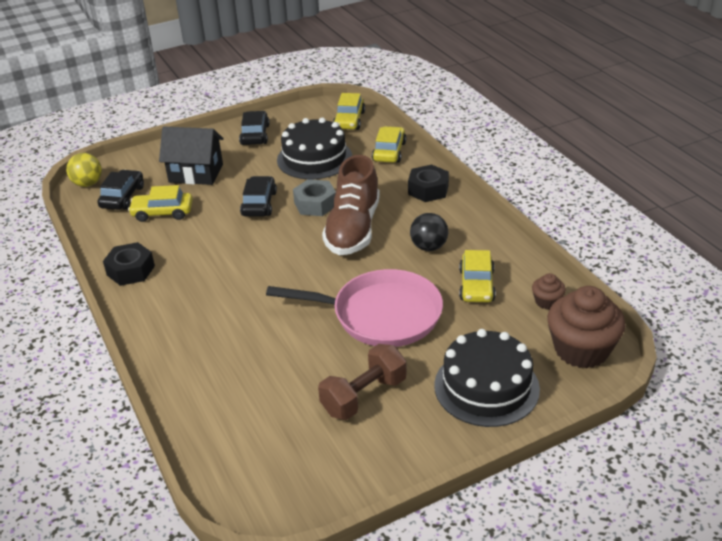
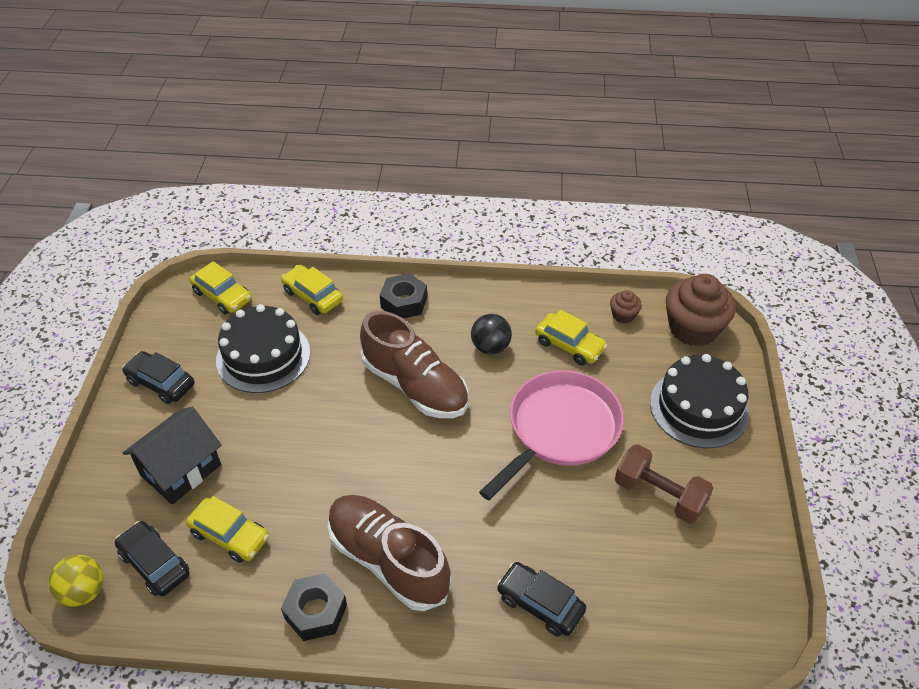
camera: 60 degrees left, 10 degrees up
(162, 213) = (230, 535): yellow car -> yellow car turned 90 degrees counterclockwise
(191, 282) = (388, 560): none -> brown shoe
(259, 204) = (300, 439): black car -> black car (540, 604)
(315, 204) = (346, 394): grey nut -> none
(364, 396) = (659, 495): brown dumbbell -> brown dumbbell turned 45 degrees counterclockwise

